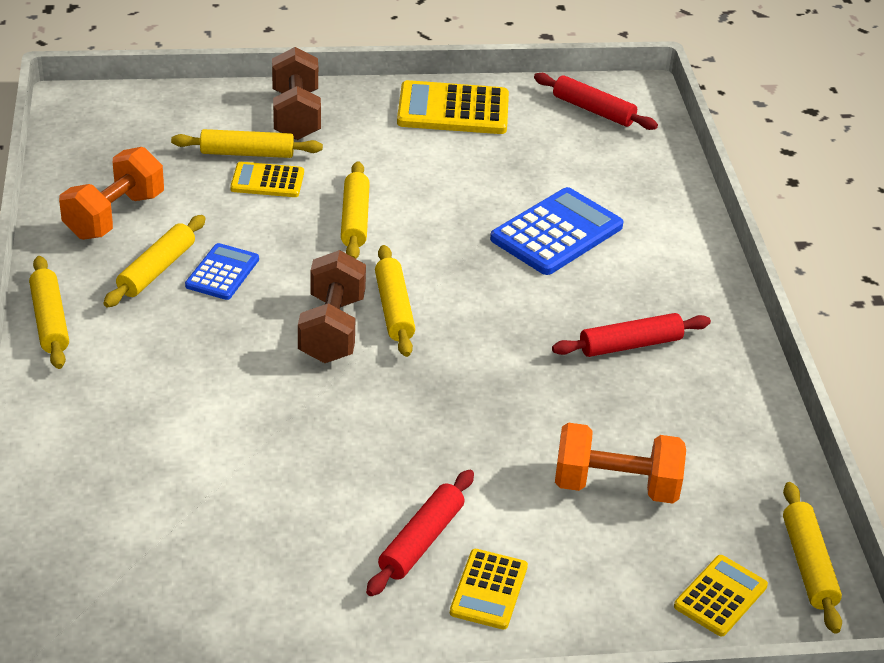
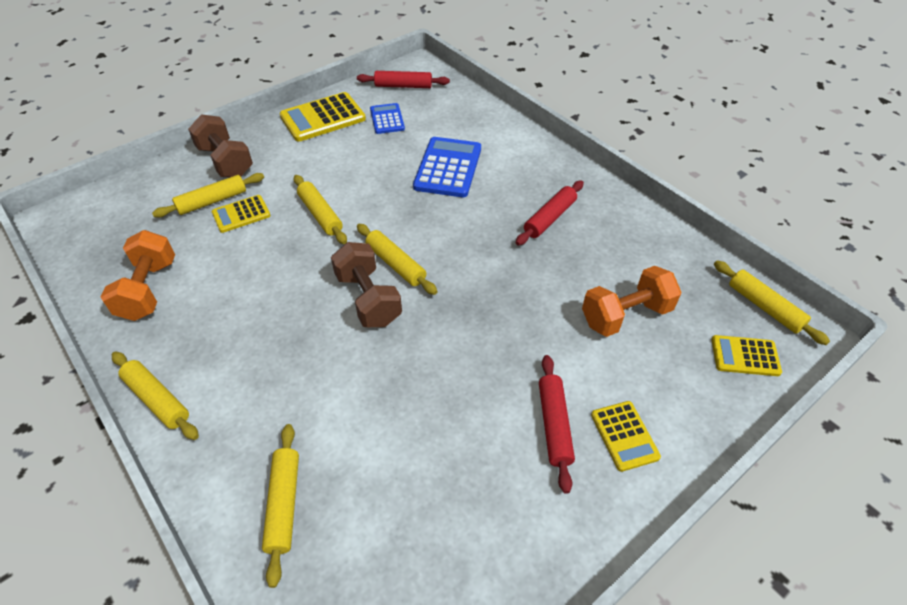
camera: 30 degrees left, 10 degrees up
(156, 270) = (211, 316): yellow rolling pin -> yellow rolling pin (283, 504)
(222, 273) = (261, 295): blue calculator -> blue calculator (387, 119)
(720, 596) = (745, 356): yellow calculator -> yellow calculator turned 90 degrees counterclockwise

